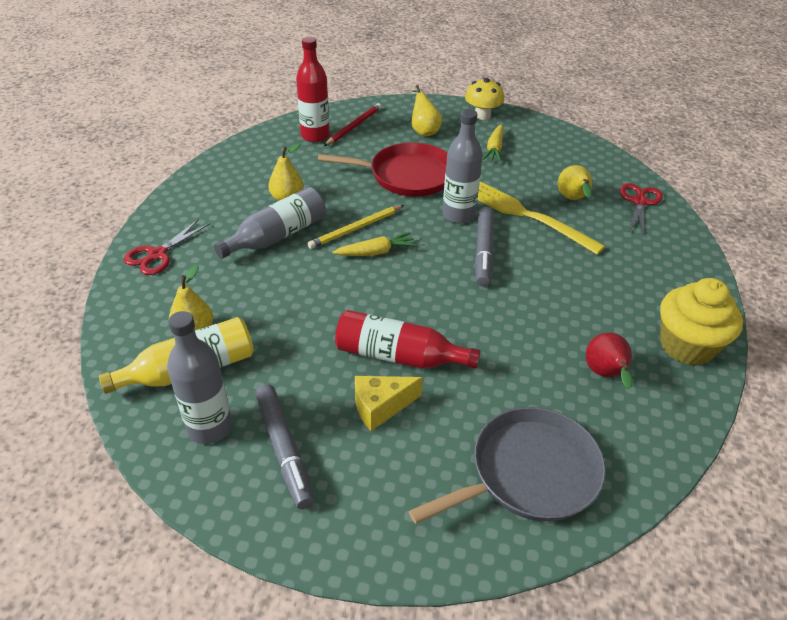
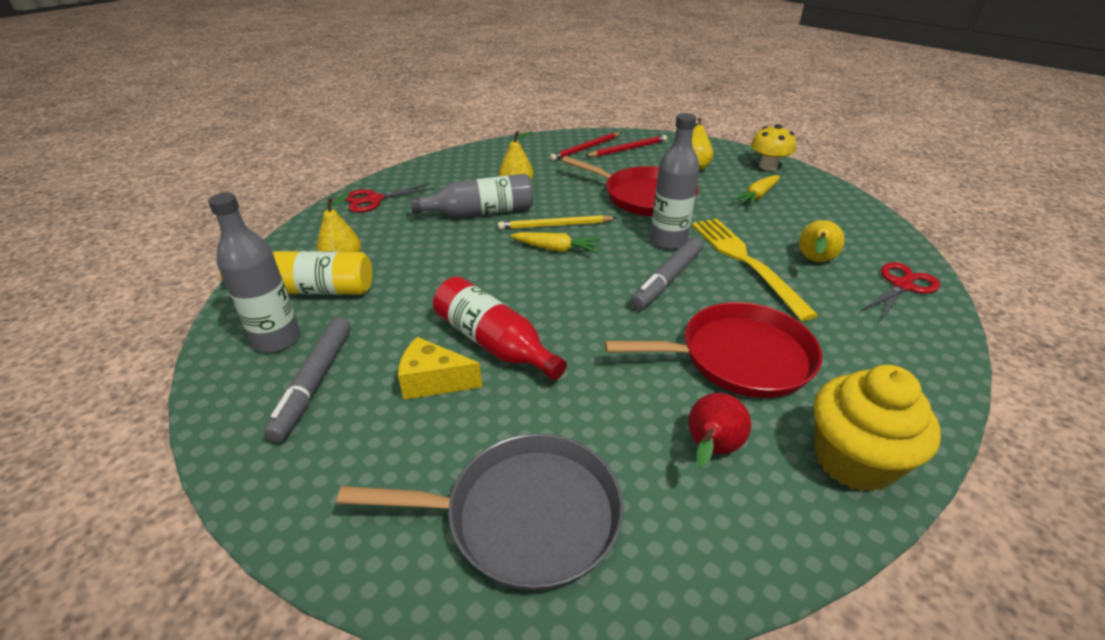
camera: 30 degrees right, 5 degrees down
(315, 136) = (586, 148): red bottle -> red pencil
(576, 299) = (738, 357): none -> red pan

